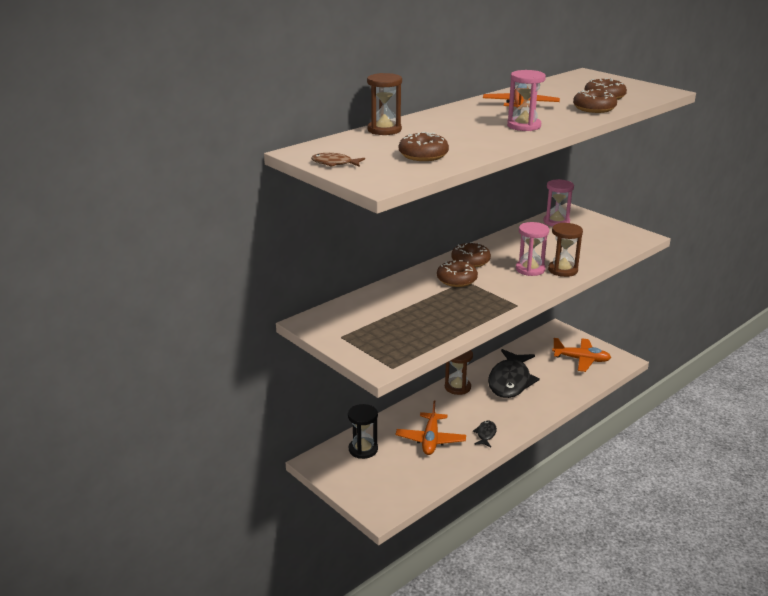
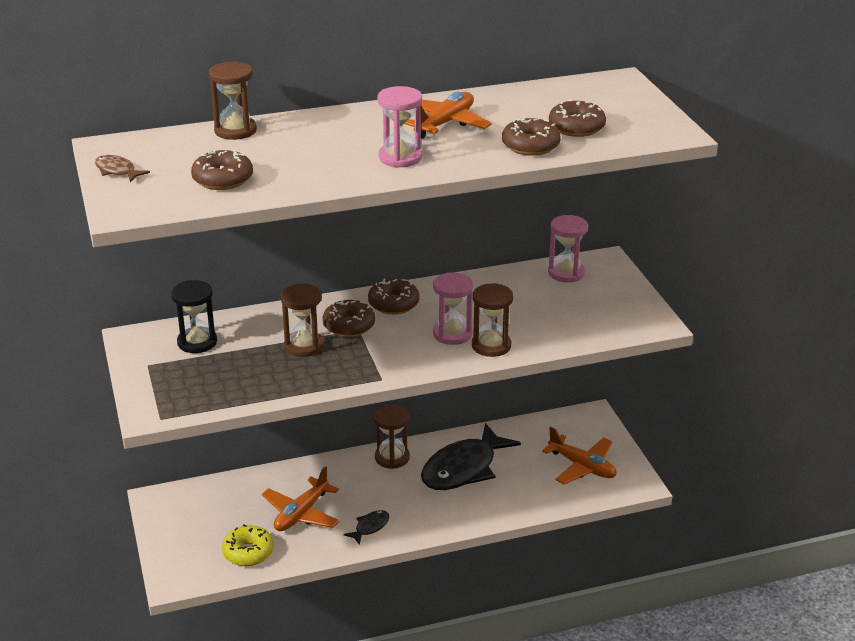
camera: 25 degrees right, 5 degrees up
(363, 449) = (218, 501): black hourglass -> black hourglass (197, 342)
(417, 476) = (248, 552): none -> yellow donut
(440, 298) = (304, 346): none -> brown hourglass

